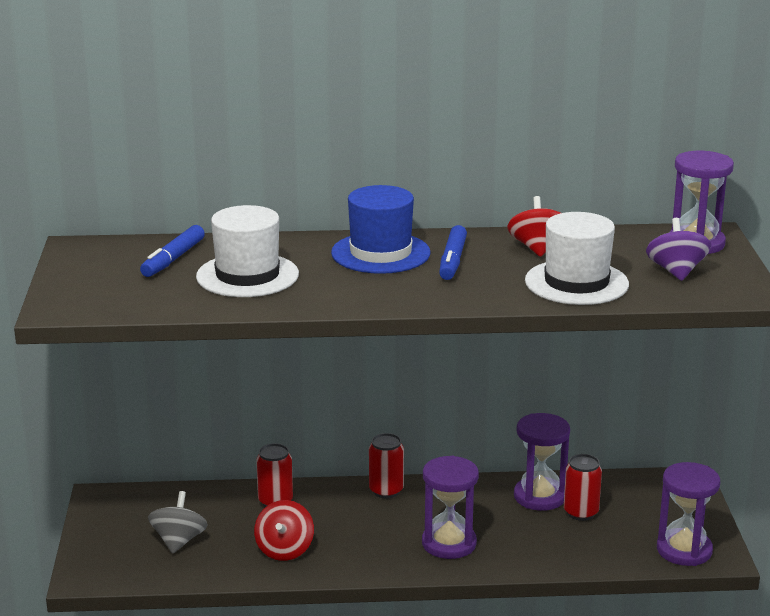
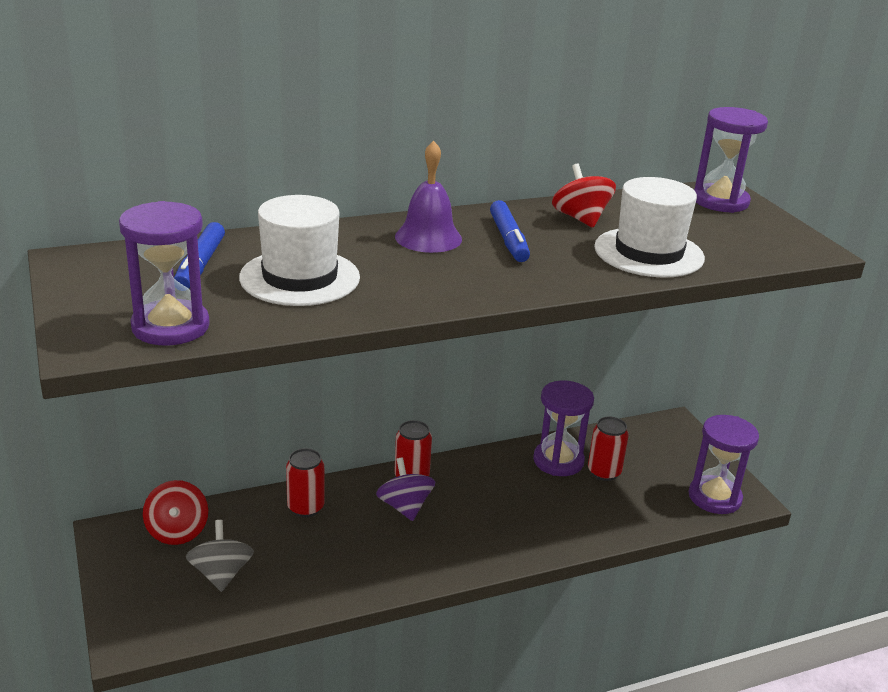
camera: 20 degrees left, 5 degrees up
(284, 550) = (340, 564): red spinning top -> red spinning top (177, 531)
(380, 253) = (428, 237): blue hat -> purple bell
(449, 543) = (501, 527): purple hourglass -> purple hourglass (170, 327)
(676, 272) = (729, 232): purple spinning top -> purple spinning top (405, 507)

